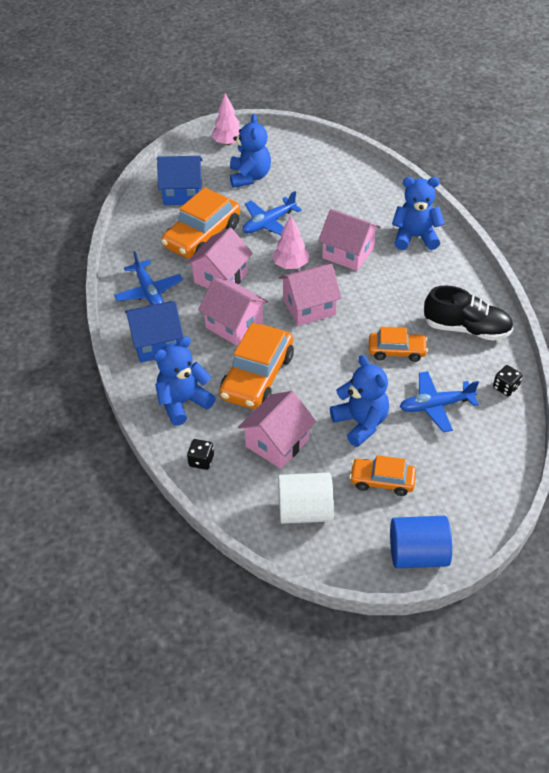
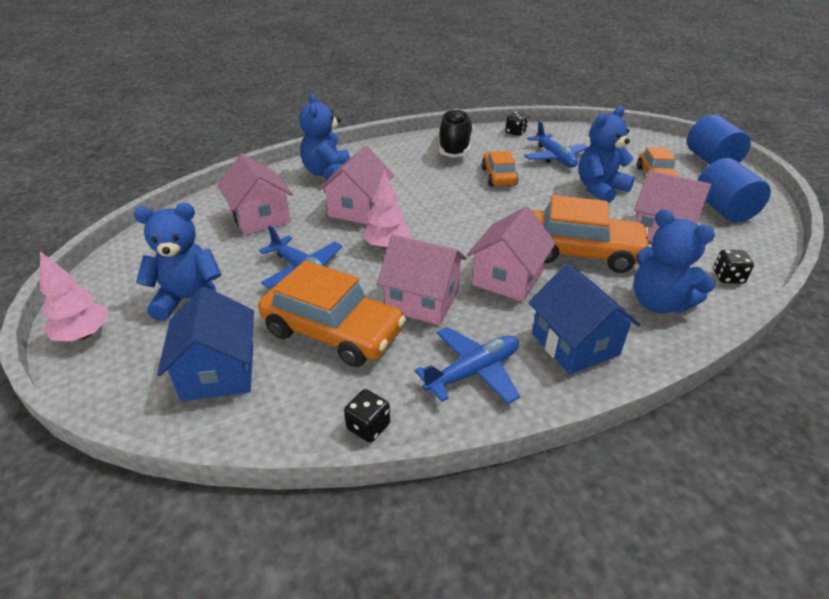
camera: 100 degrees left, 10 degrees down
(125, 246) = (368, 426): none -> black dice
(305, 511) = (723, 210): white cylinder -> blue cylinder
(309, 307) = (456, 227): pink house -> pink house (260, 217)

